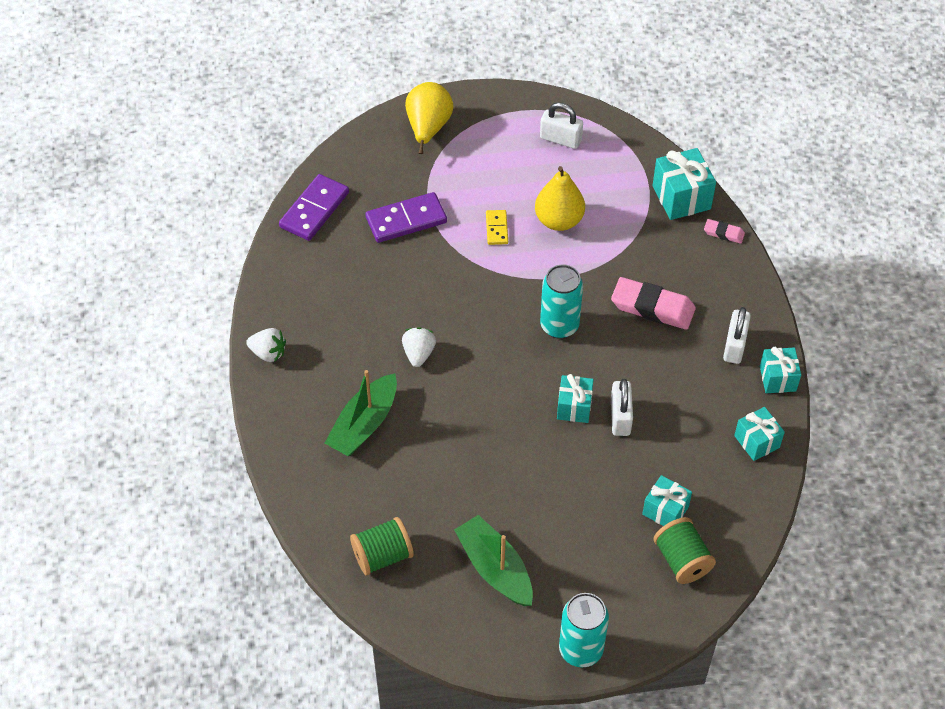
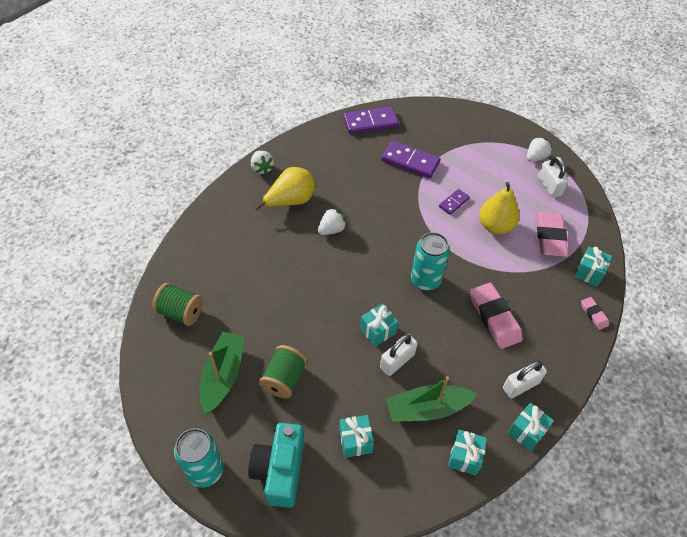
camera: 45 degrees right, 0 degrees up
(364, 424) = (259, 240): green boat -> green boat (427, 408)
(428, 128) = (479, 128): yellow pear -> yellow pear (290, 201)
(497, 228) = (454, 203): yellow domino -> purple domino
(516, 118) = (535, 157): none -> white strawberry
(615, 190) = (550, 237): none -> pink eraser
(637, 590) = (280, 470): none -> turquoise camera
(681, 197) = (589, 272): turquoise gift -> turquoise gift, size x0.65
(682, 560) = (327, 481): green spool -> green spool (284, 379)

